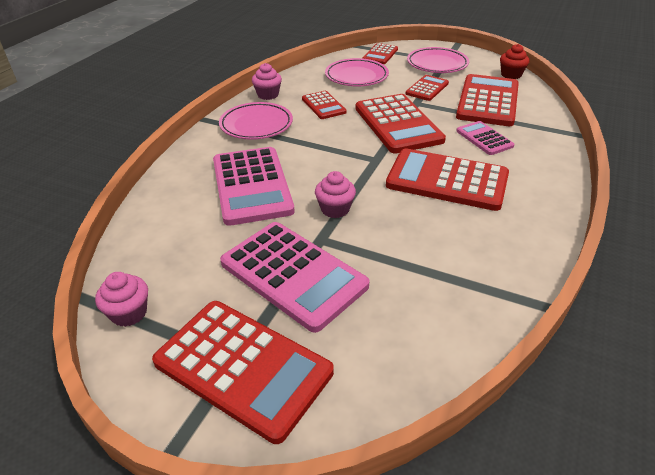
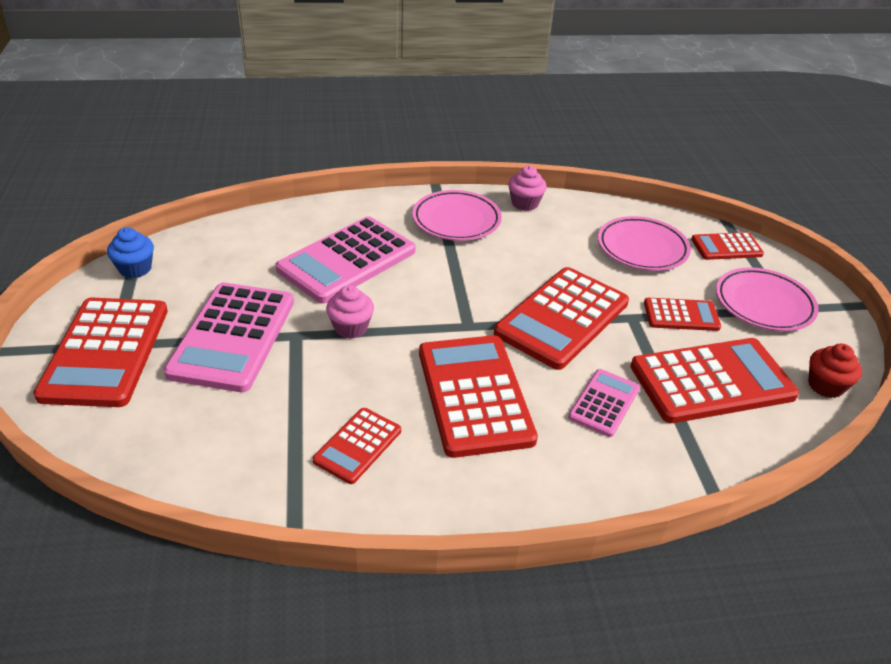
camera: 55 degrees right, 0 degrees up
(129, 313) = (135, 269): pink cupcake -> blue cupcake
(323, 105) = (544, 249): red calculator -> red calculator (358, 446)

